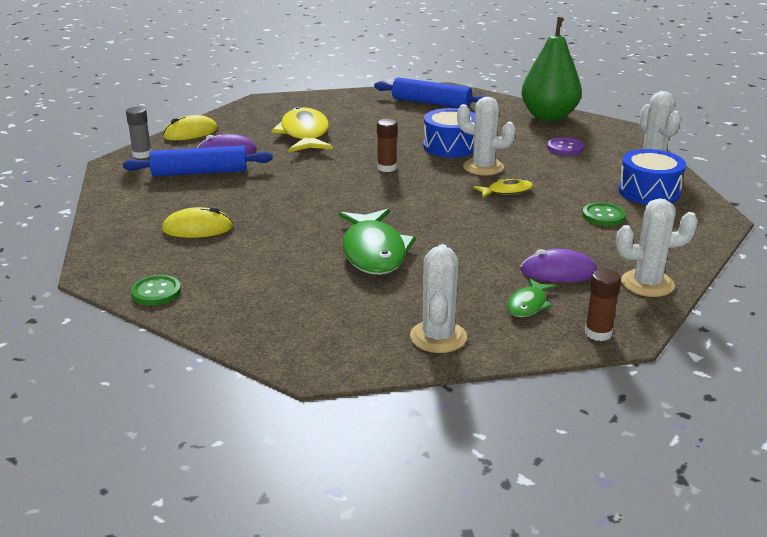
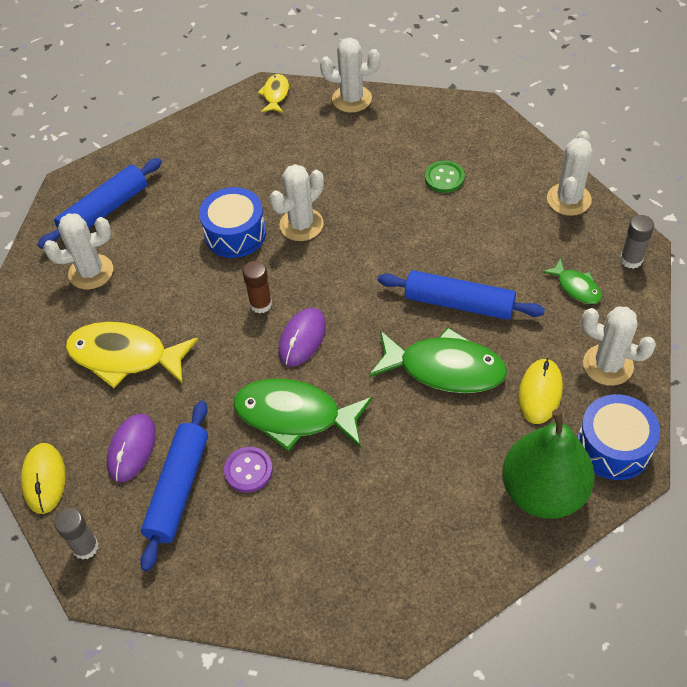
camera: 65 degrees left, 25 degrees up
(156, 292) = (458, 577): green button -> none
(197, 228) = (329, 515): yellow mouse -> yellow mouse (540, 392)
(286, 199) = (295, 415): none -> green fish
(371, 110) = (91, 272): none -> white cactus
(454, 247) = (459, 303): none -> blue rolling pin
(506, 191) = (364, 226): yellow fish -> yellow fish (275, 94)
(549, 117) = (206, 128): green pear -> green pear (543, 491)
(558, 272) = (530, 247): purple mouse -> purple mouse (302, 339)
(565, 148) = (290, 147): purple button -> purple button (248, 470)
(598, 333) = (631, 260): brown glue stick -> grey glue stick
(649, 192) = (412, 129): blue drum -> blue drum (613, 447)

